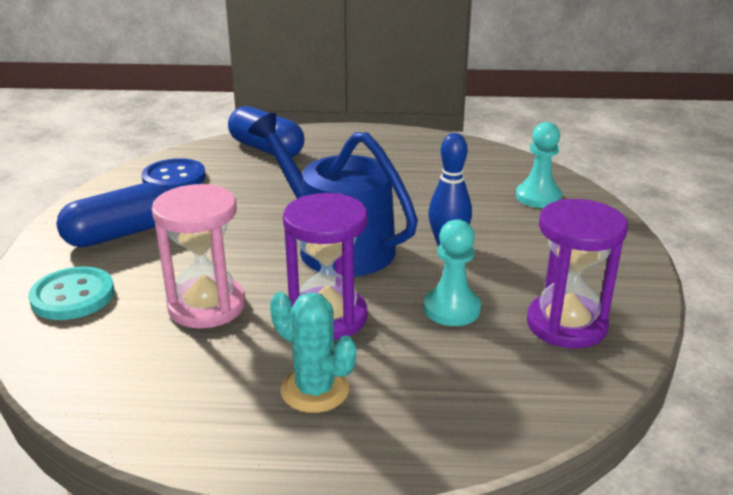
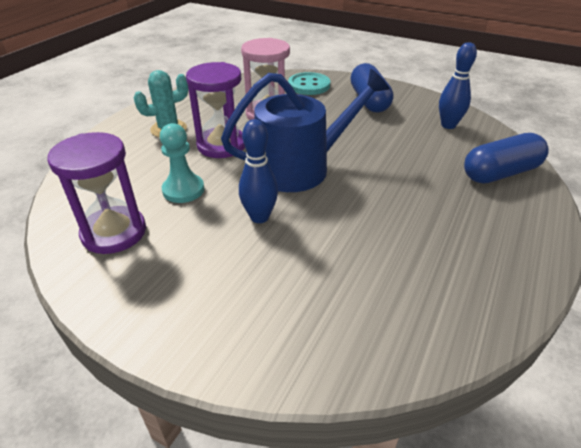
camera: 115 degrees right, 10 degrees up
(174, 178) = (448, 125): blue button -> blue bowling pin
(538, 197) = (307, 322): turquoise pawn -> none

